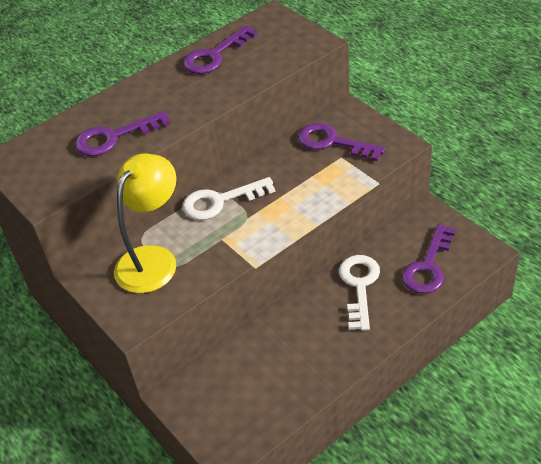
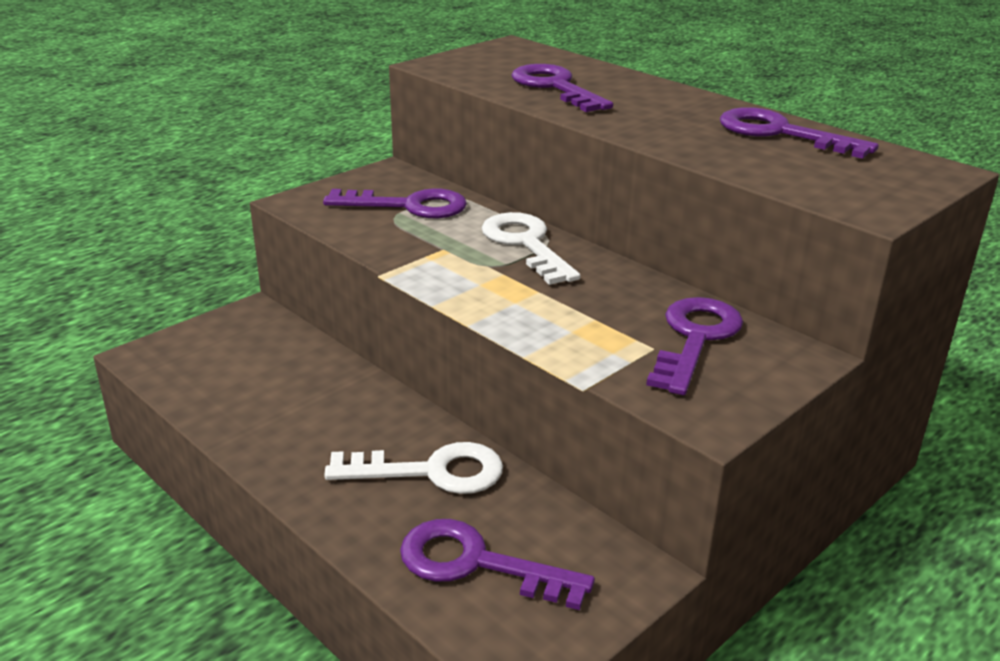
camera: 80 degrees right, 15 degrees down
(153, 259) = (408, 206): yellow lamp -> purple key

